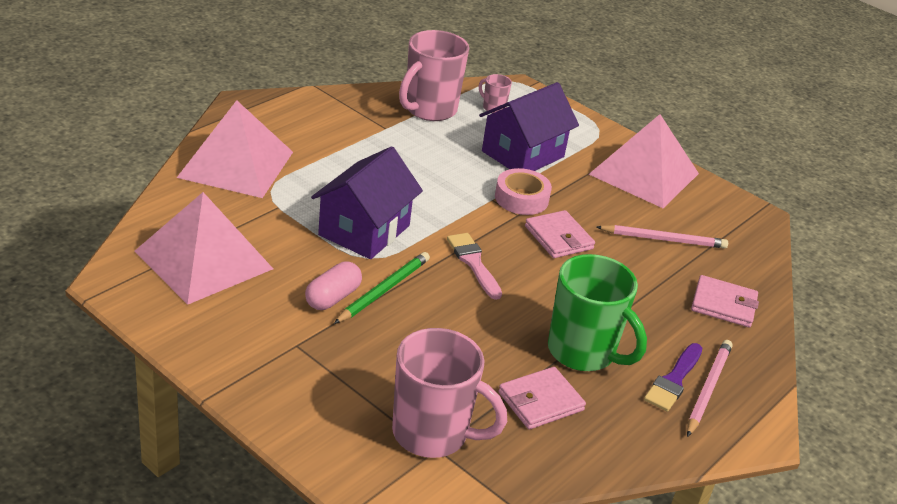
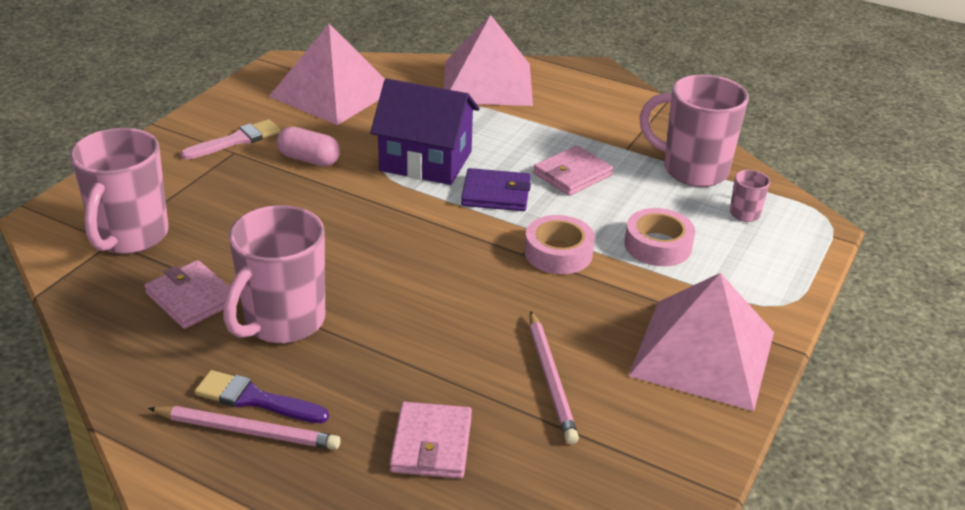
camera: 80 degrees right, 0 degrees up
(383, 290) = (333, 184): green pencil -> none
(430, 206) = (496, 194): none -> purple wallet
(473, 263) = (408, 232): pink brush -> pink brush (236, 140)
(523, 154) = (658, 245): purple house -> pink tape
(558, 237) = (495, 288): pink wallet -> pink wallet (572, 174)
(583, 352) = (283, 322): green mug -> pink mug

